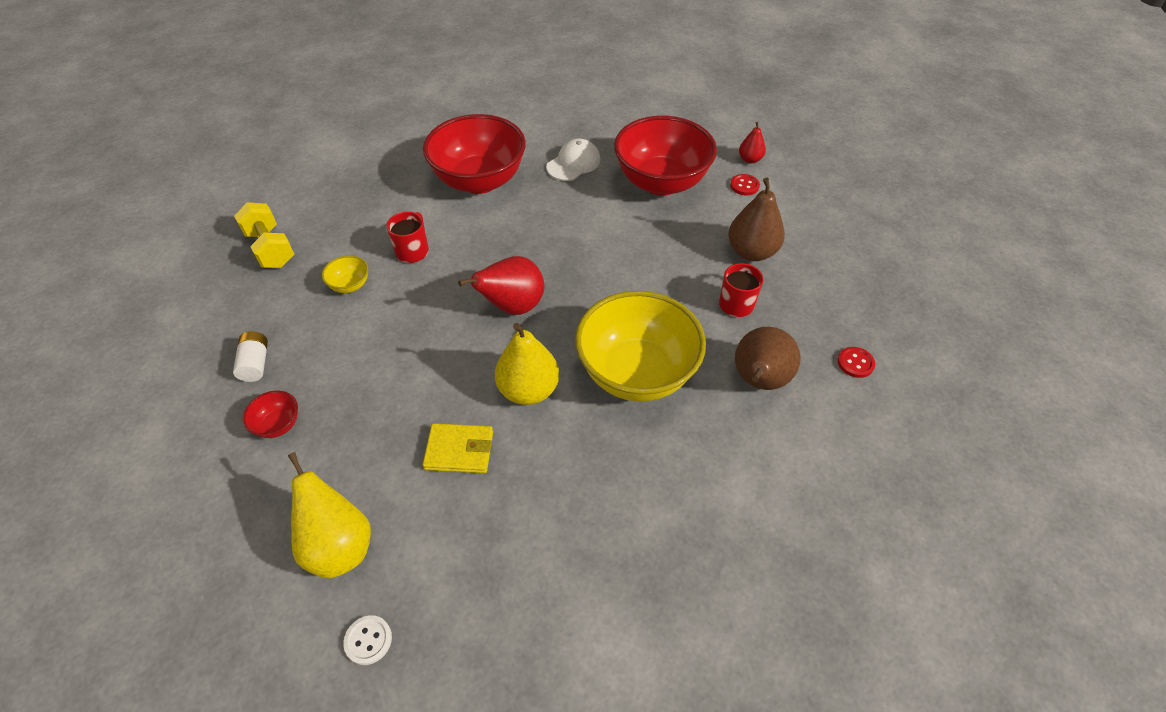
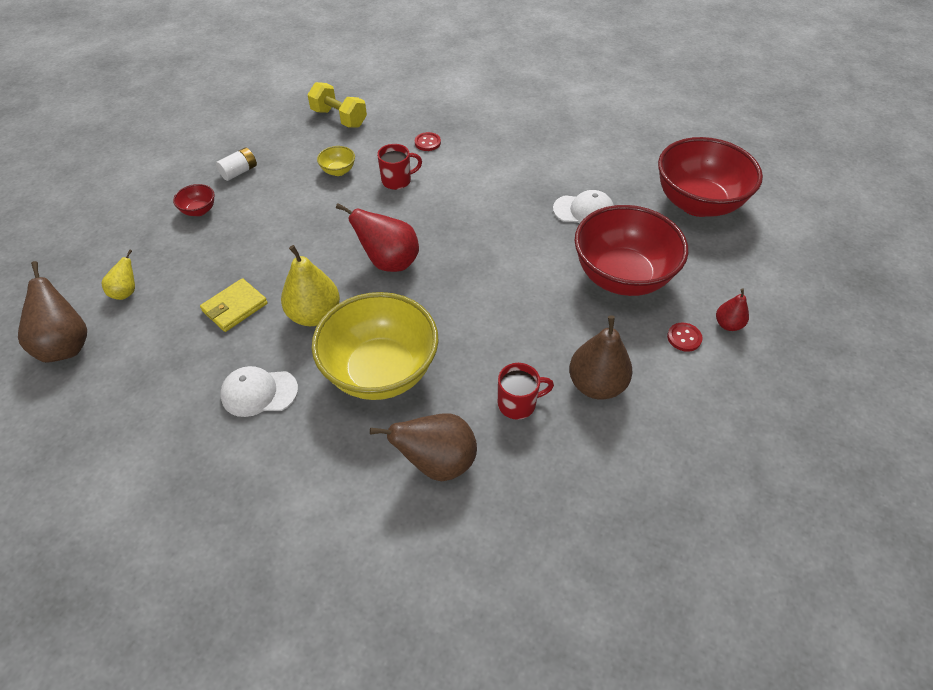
camera: 55 degrees right, 0 degrees up
(271, 249) = (339, 118): yellow dumbbell -> yellow dumbbell turned 75 degrees counterclockwise
(339, 545) = (126, 292): yellow pear -> yellow pear, size x0.55
(368, 640) = (66, 345): white button -> brown pear
(459, 450) = (235, 307): yellow wallet -> yellow wallet turned 75 degrees clockwise
(479, 181) = (504, 171): red bowl -> red bowl (697, 203)
(589, 475) = (259, 392): none -> white cap
(855, 363) = (522, 535): red button -> red button (427, 143)

